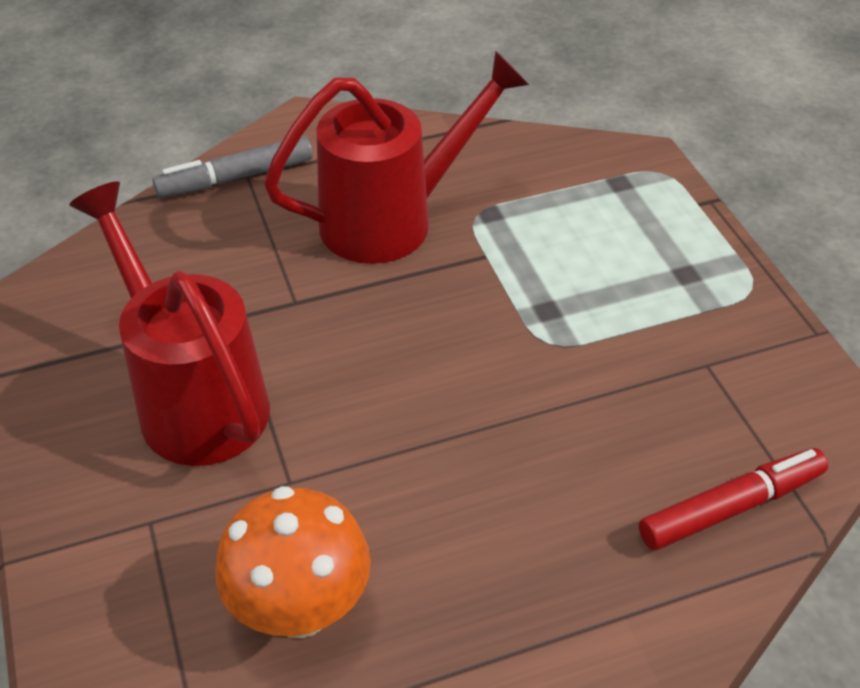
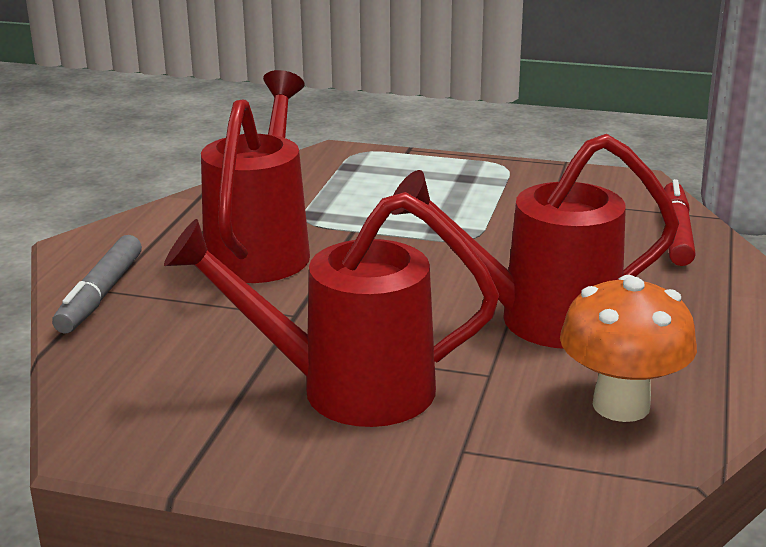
camera: 55 degrees left, 20 degrees down
(422, 475) = (541, 320): none -> red watering can

